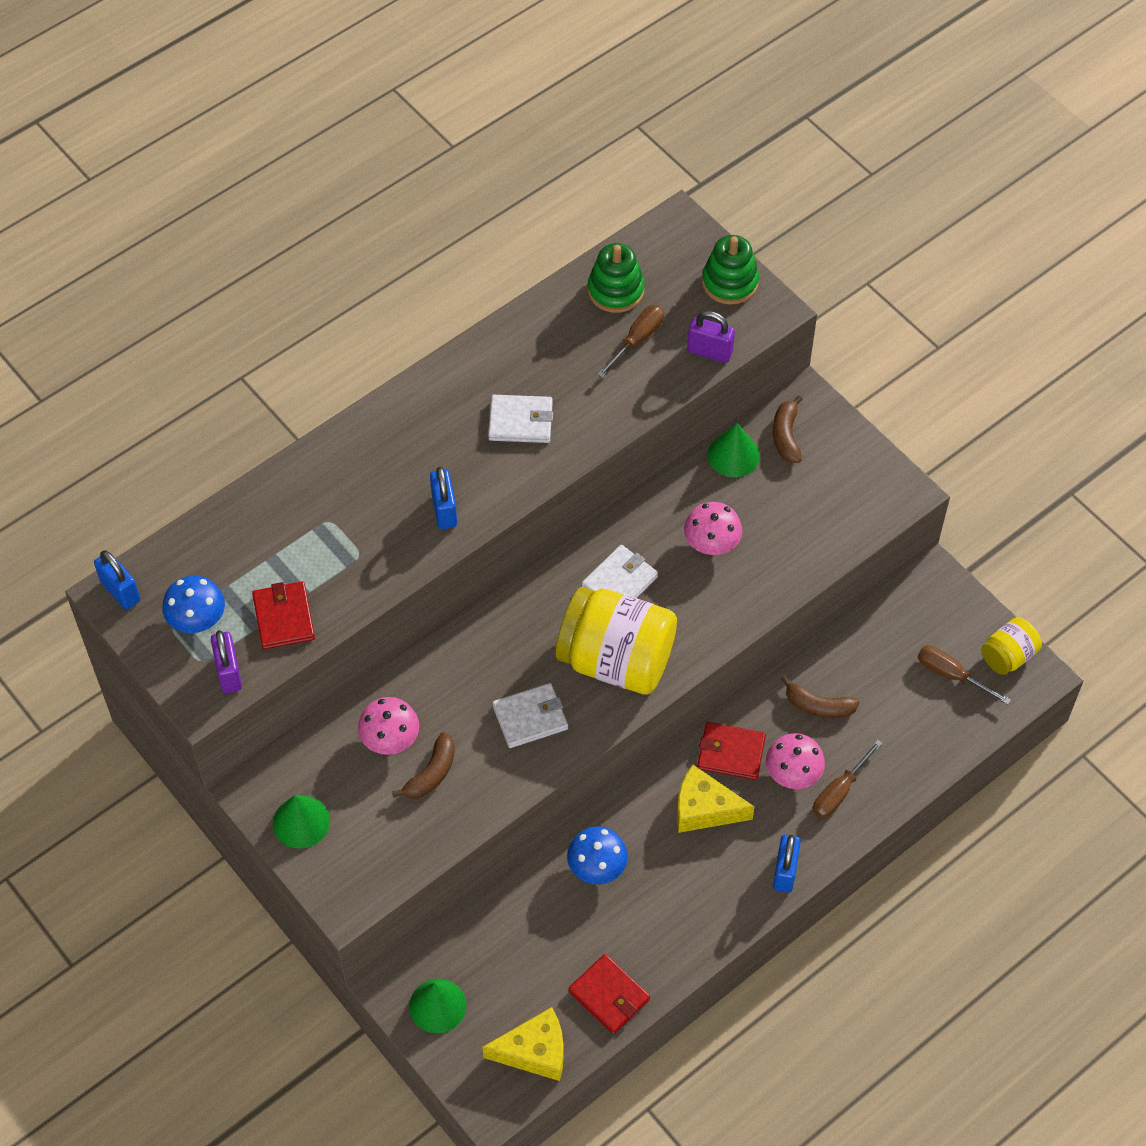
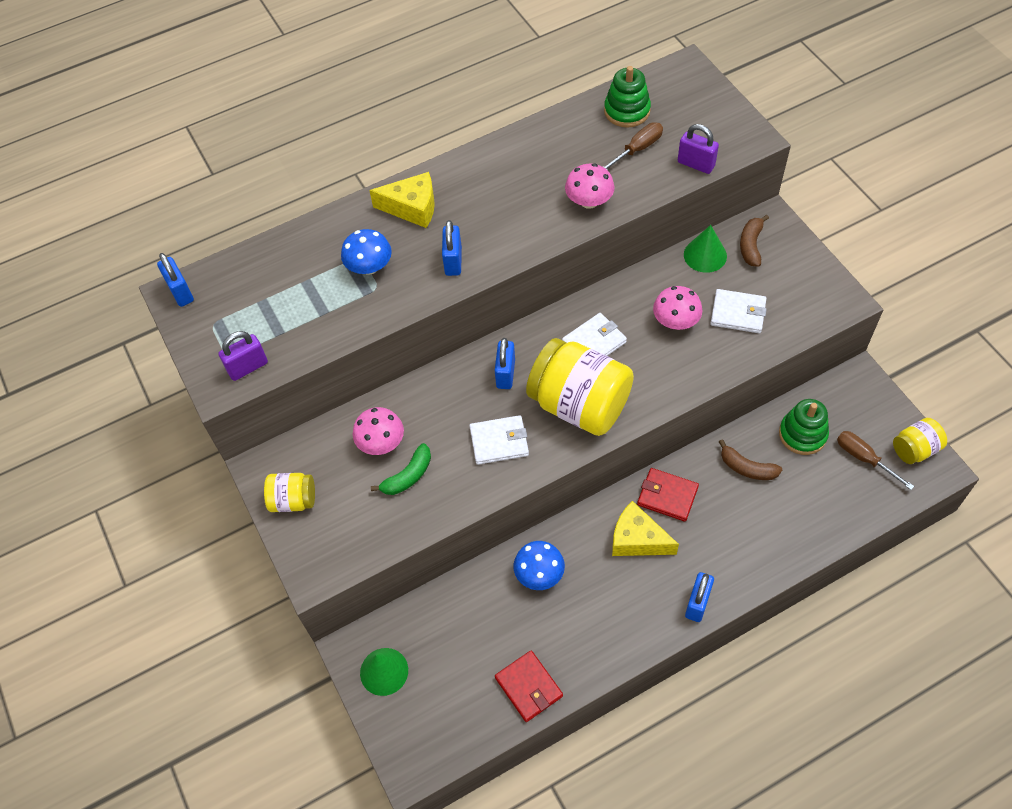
camera: 15 degrees right, 0 degrees up
(197, 618) = (234, 321): blue mushroom -> blue mushroom (369, 266)
(229, 672) = (248, 367): purple padlock -> purple padlock turned 60 degrees clockwise
(284, 617) = (303, 329): red wallet -> none
(301, 822) = (293, 500): green cone -> yellow jar
(431, 773) = (408, 476): brown banana -> green banana
(520, 421) = (530, 200): white wallet -> white wallet (738, 313)
(521, 635) = (505, 374): none -> blue padlock
(534, 1052) = (456, 726): yellow cheese -> yellow cheese (412, 208)
(730, 282) = (721, 114): green stacking toy -> green stacking toy (802, 434)
(793, 773) = (717, 520): pink mushroom -> pink mushroom (589, 201)
(839, 792) = (754, 542): brown screwdriver -> none

